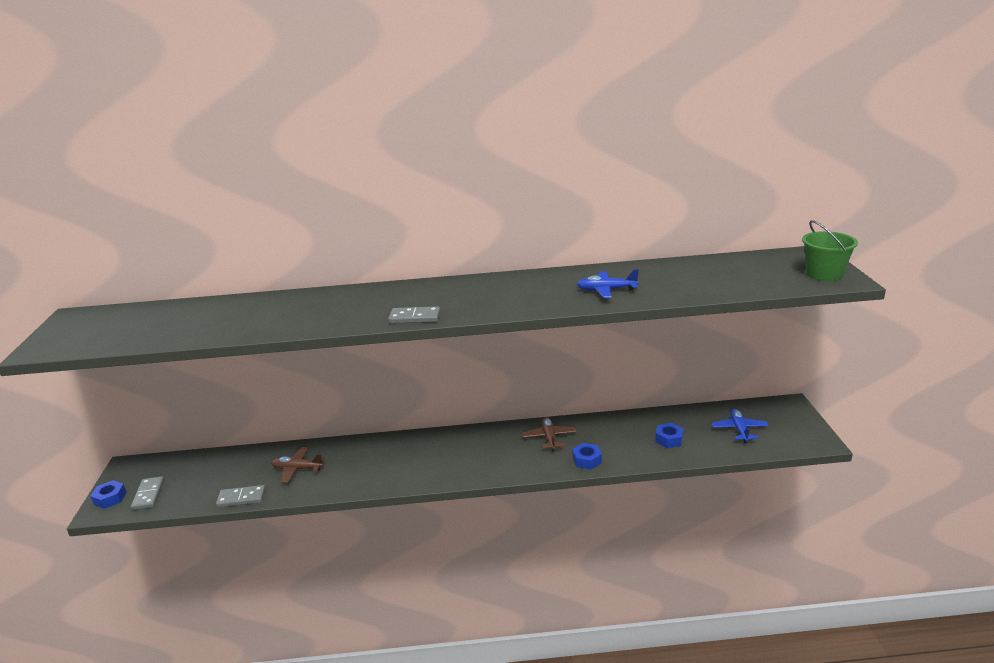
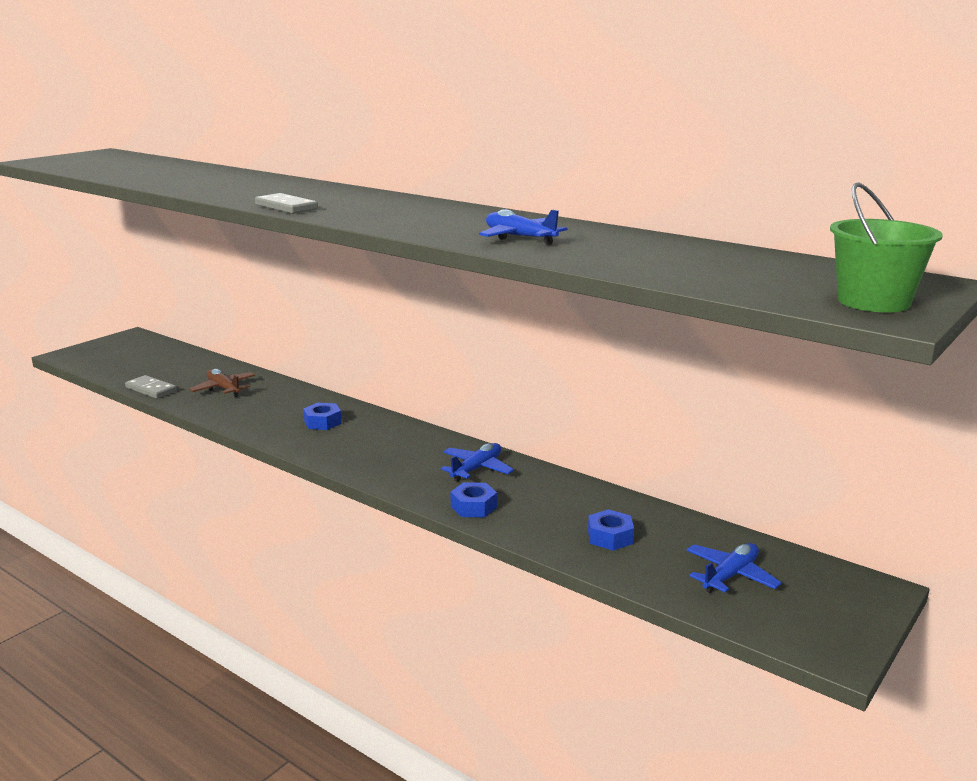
camera: 40 degrees right, 5 degrees down
(110, 498) = (85, 351): blue nut -> blue nut (322, 422)
(148, 495) = (107, 359): grey domino -> none
(549, 438) = (477, 469): brown plane -> blue plane

